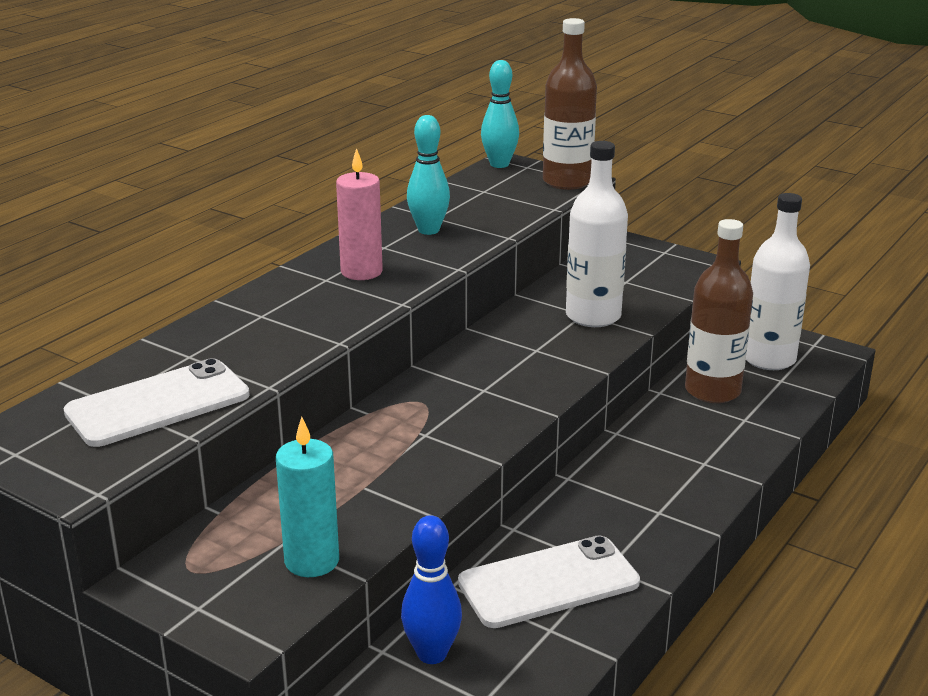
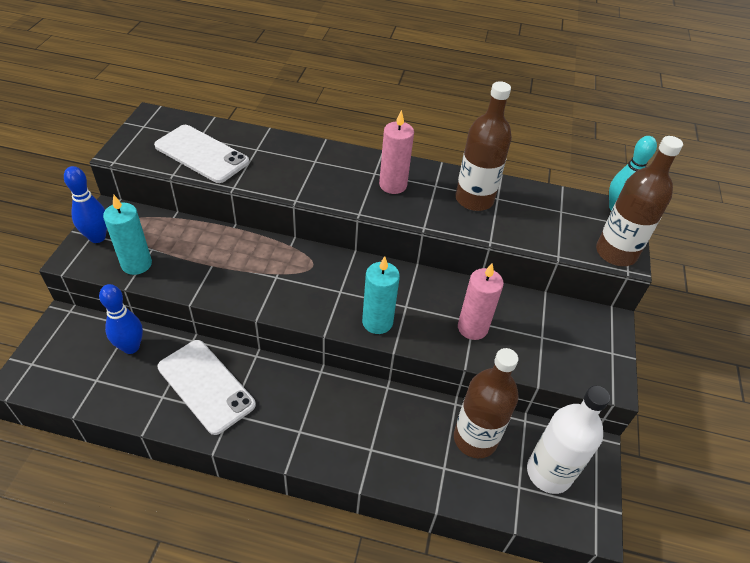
camera: 65 degrees right, 20 degrees up
(210, 600) = (97, 237): none -> blue bowling pin
(428, 230) = (474, 199): turquoise bowling pin -> brown bottle
(553, 373) = (377, 322): none -> turquoise candle
(593, 316) = (472, 328): white bottle -> pink candle

